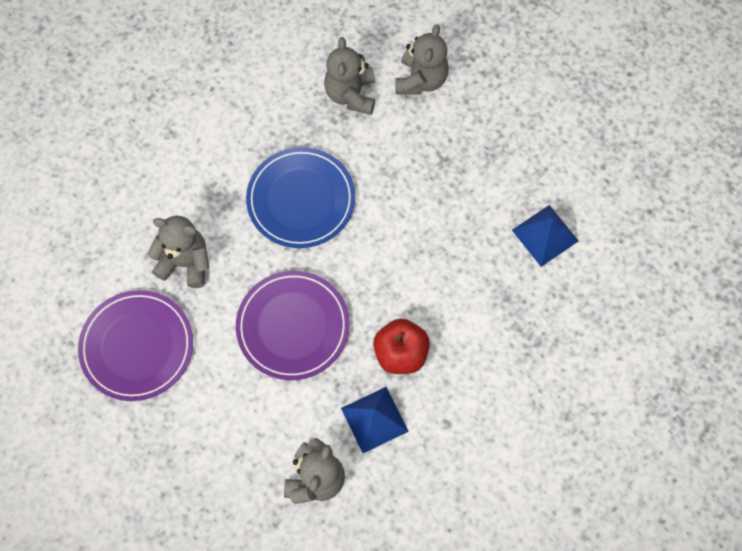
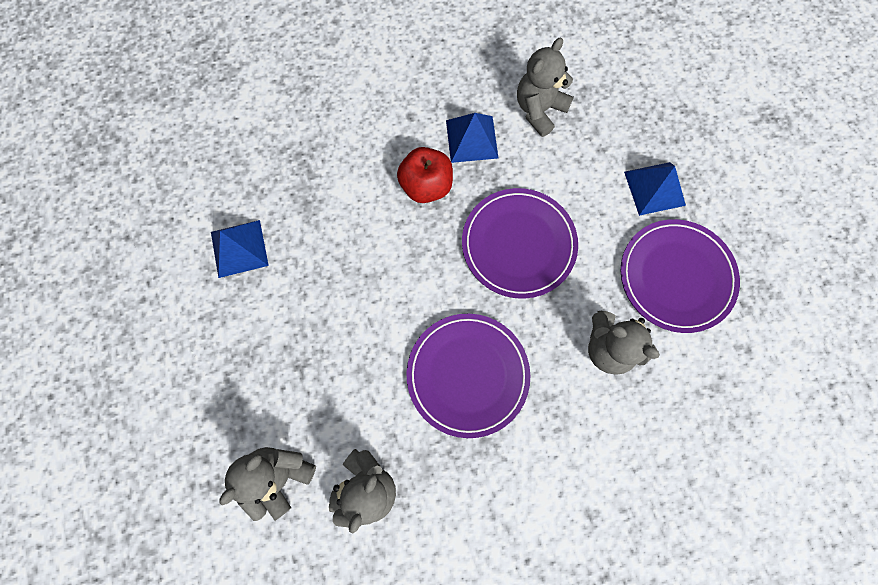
camera: 160 degrees left, 5 degrees up
(175, 430) = (654, 188): none -> blue pyramid
(301, 200) = (467, 375): blue plate -> purple plate

